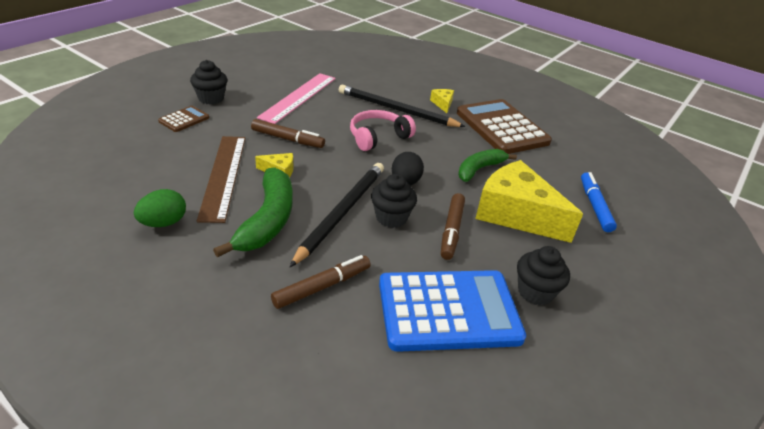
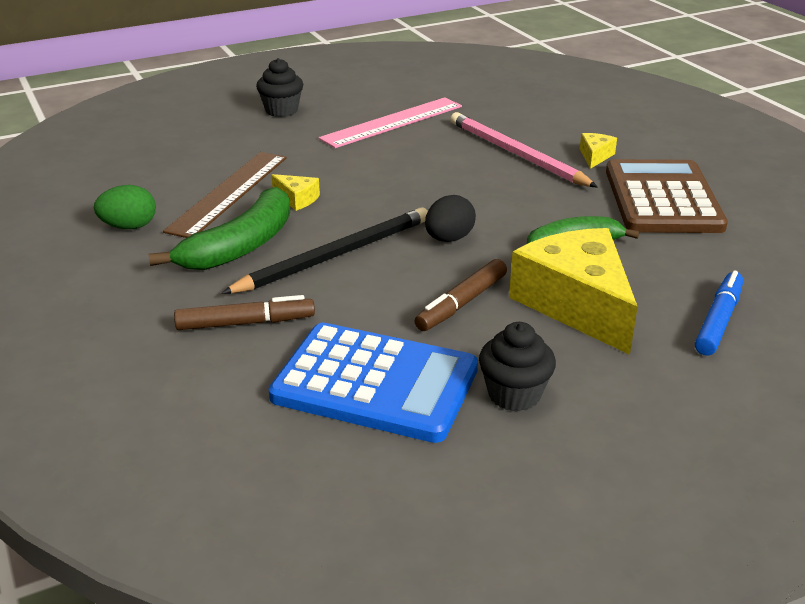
camera: 30 degrees right, 5 degrees down
(184, 119) = (232, 129): brown calculator -> none
(287, 139) = (337, 167): brown marker -> none
(378, 137) = (459, 182): pink headphones -> none
(391, 217) = (393, 273): black cupcake -> none
(397, 110) = (517, 154): black pencil -> pink pencil

